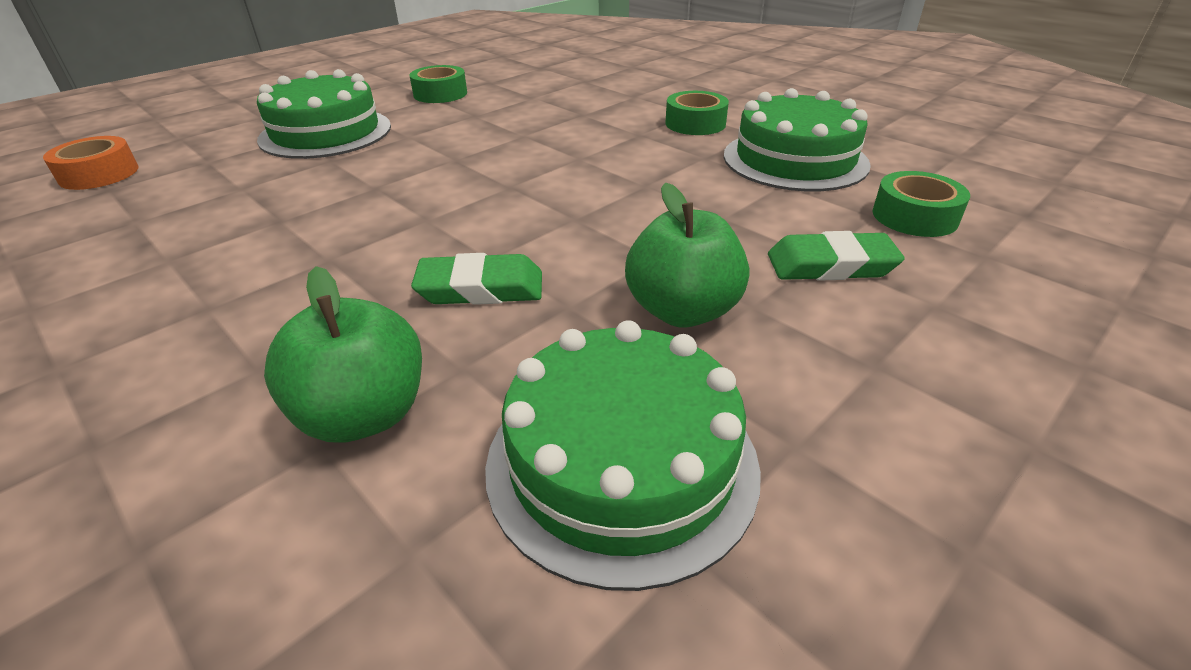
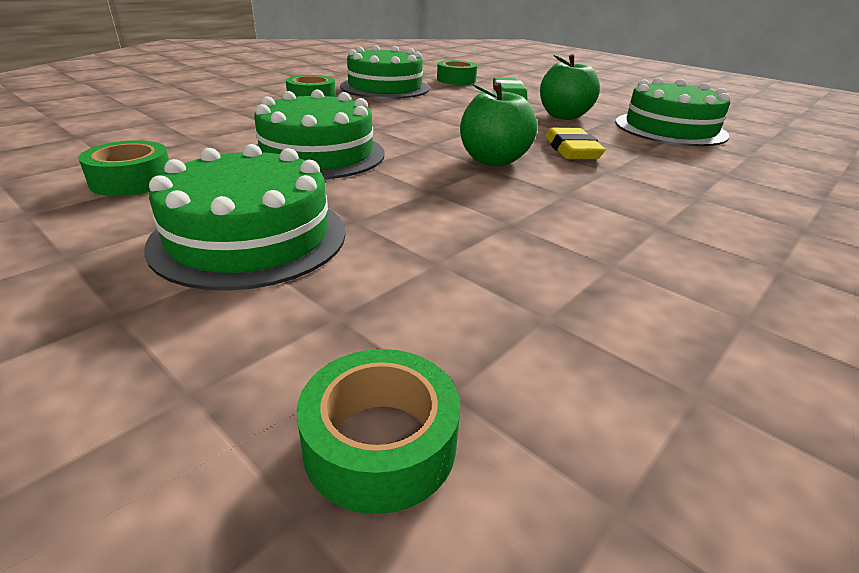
camera: 95 degrees left, 5 degrees down
(99, 174) = (380, 443): orange tape -> green tape
(364, 415) = (698, 168): green apple -> green apple (493, 160)
(480, 288) = (571, 150): green eraser -> yellow eraser
(488, 139) = (317, 154): none -> green cake

